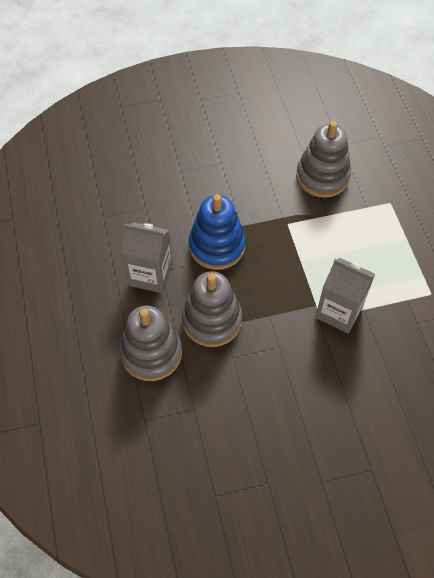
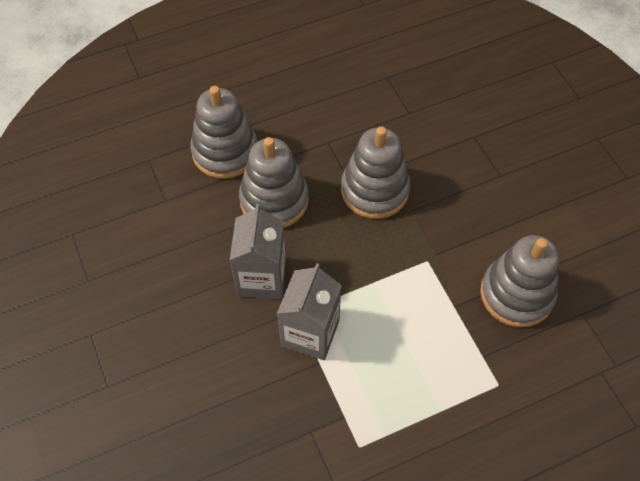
camera: 80 degrees right, 0 degrees up
(150, 274) = (321, 134): grey carton -> grey carton (262, 278)
(217, 246) = (374, 190): blue stacking toy -> grey stacking toy

